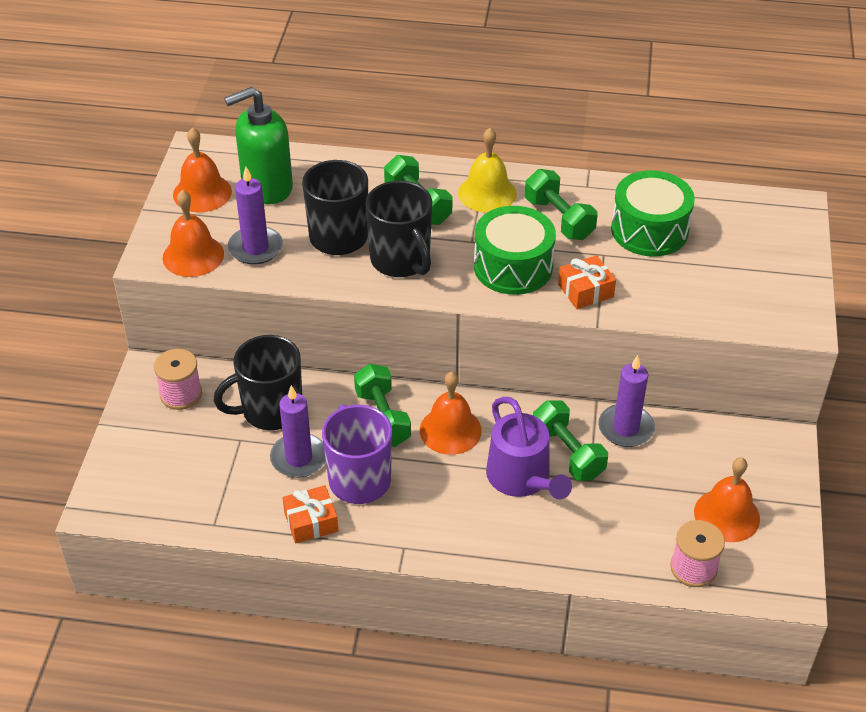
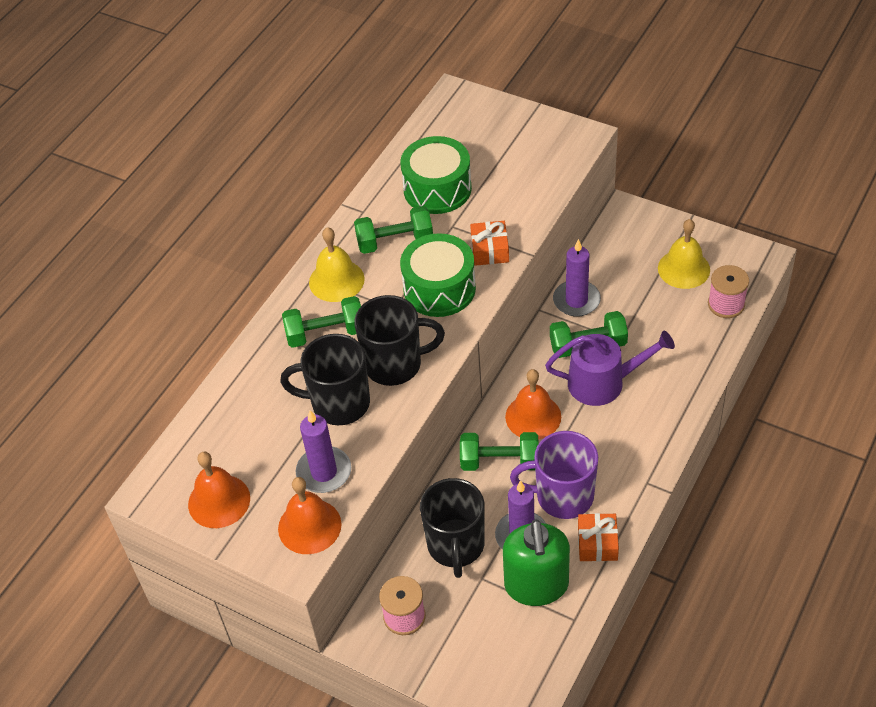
camera: 65 degrees left, 5 degrees up
(266, 187) = (239, 445): green soap dispenser -> green soap dispenser (536, 585)
(726, 515) = (683, 269): orange bell -> yellow bell

